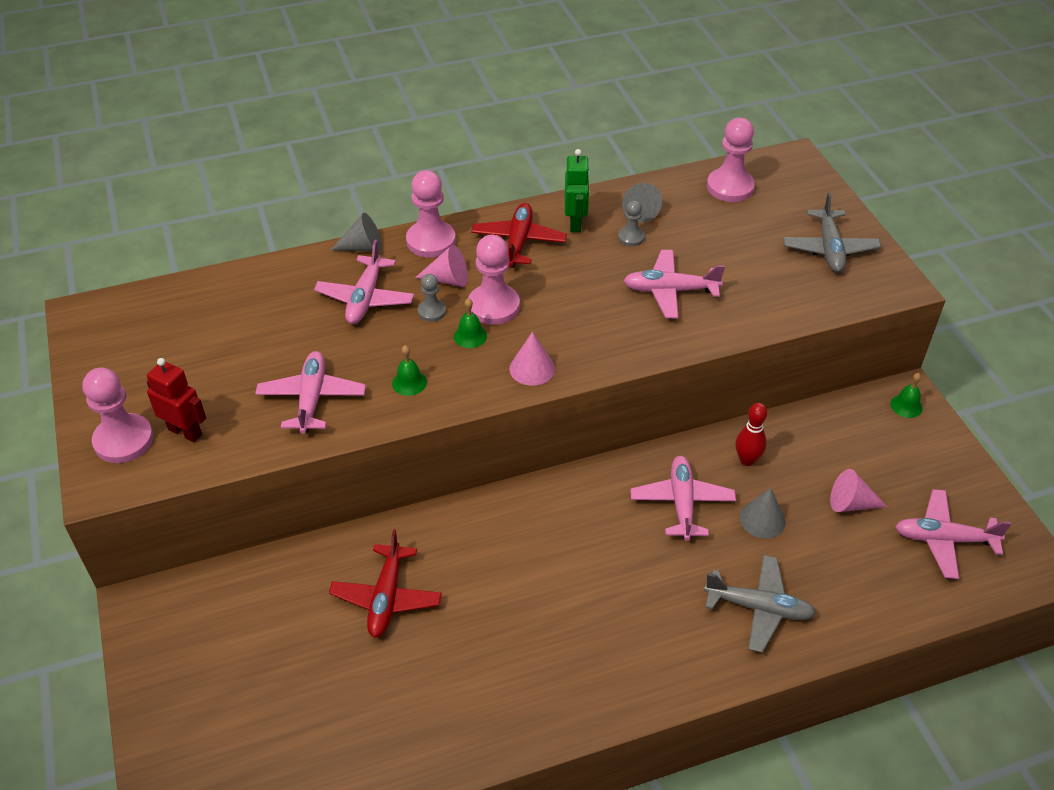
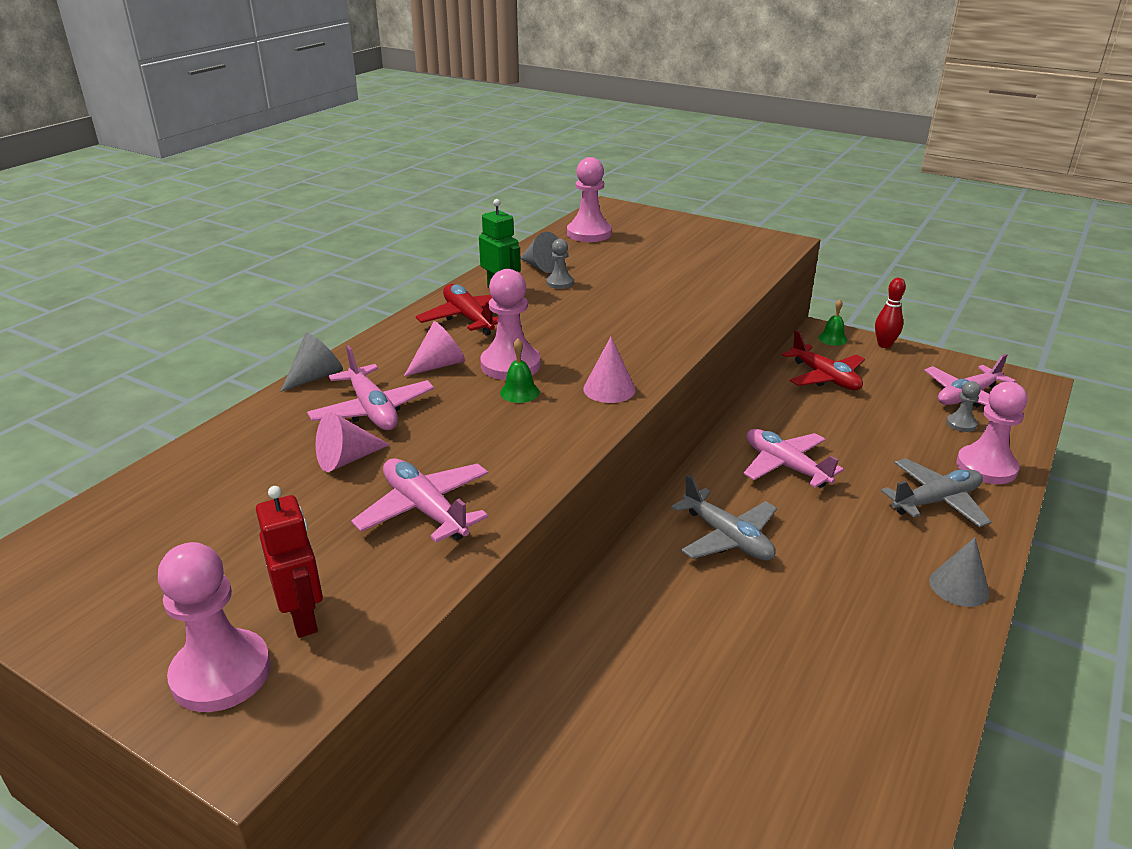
camera: 40 degrees left, 15 degrees down
(185, 432) = (303, 617): red robot -> red robot turned 75 degrees clockwise
(386, 597) = (652, 690): red plane -> red plane (825, 377)
(409, 382) = (511, 449): green bell -> none
(431, 241) = (382, 347): pink pawn -> pink pawn (986, 467)
(432, 311) = (456, 391): grey pawn -> grey pawn (961, 424)
(670, 291) = (640, 300): pink plane -> none
(747, 460) = (787, 416): red bowling pin -> red bowling pin (884, 345)
(762, 519) = (852, 446): grey cone -> grey cone (959, 586)
(829, 249) = (709, 240): grey plane -> grey plane (727, 537)
(851, 503) = (888, 406): pink cone -> pink cone (347, 459)

